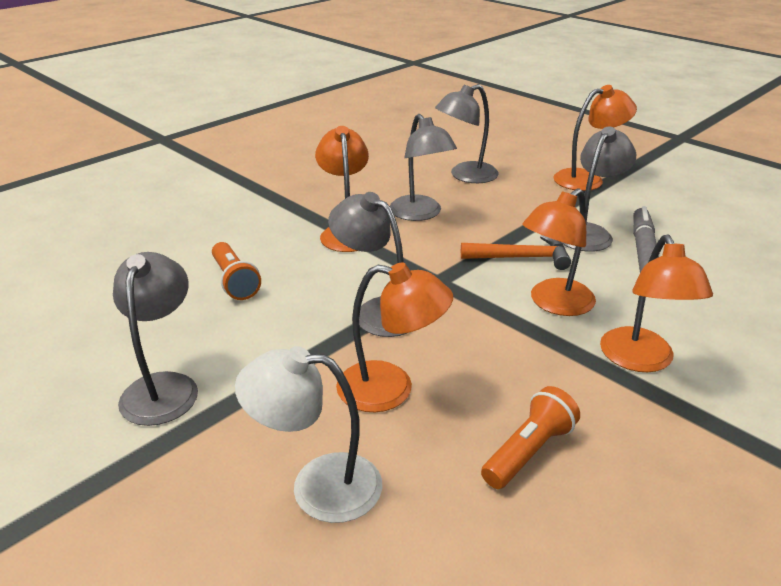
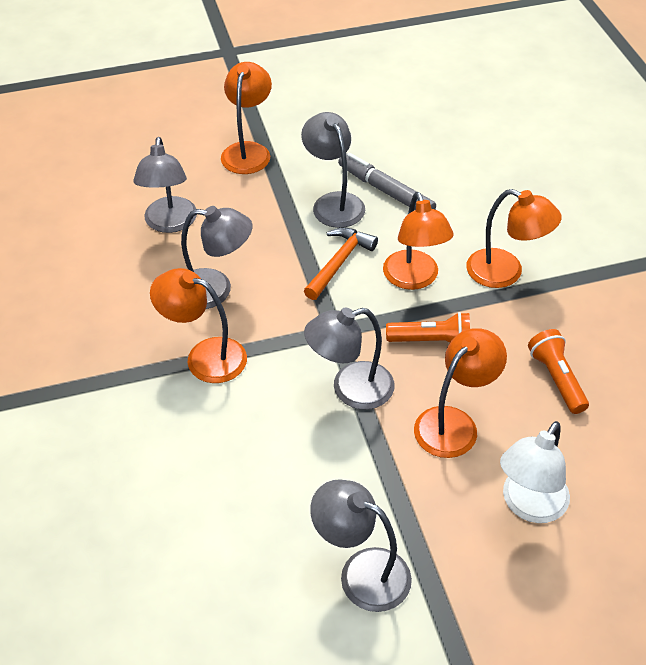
camera: 60 degrees left, 15 degrees up
(235, 281) = (230, 473): orange flashlight -> orange flashlight (432, 341)

